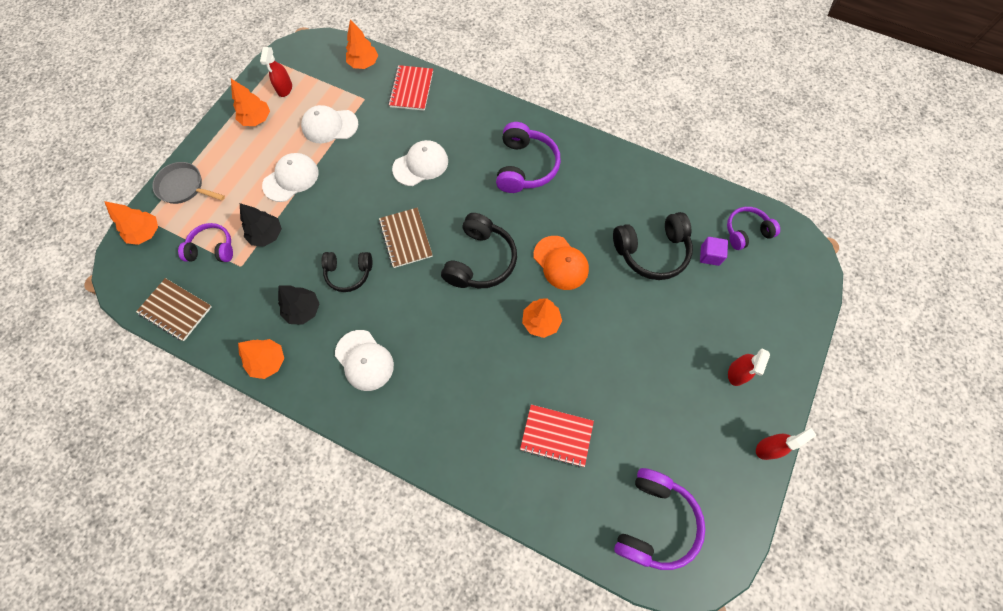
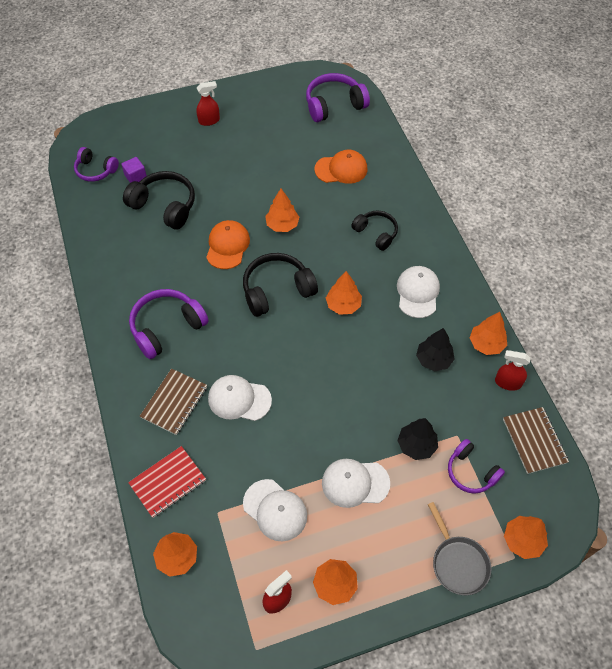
camera: 135 degrees left, 10 degrees down
(348, 273) = (377, 359): black headphones -> black headphones (376, 233)
(406, 238) = (311, 349): brown notebook -> brown notebook (174, 402)
(416, 294) = (343, 305): none -> orange tree
(556, 435) = (341, 169): red notebook -> orange cap
(768, 448) = (240, 87): red spray bottle -> red spray bottle (507, 383)

